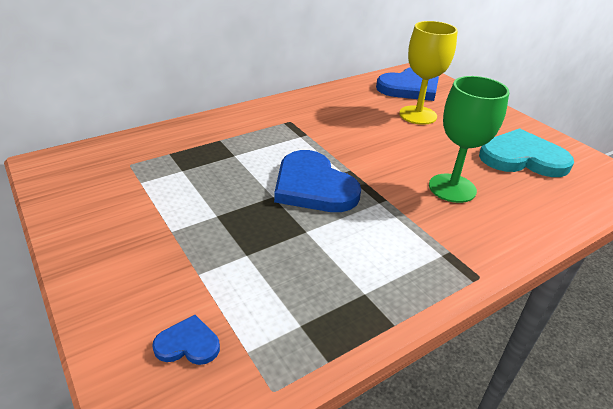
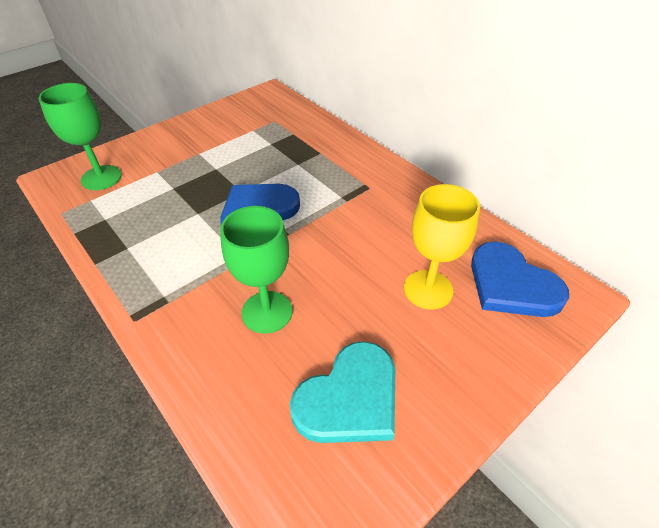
camera: 85 degrees right, 10 degrees up
(188, 344) = (101, 178): blue heart -> green goblet
(522, 158) = (349, 398): turquoise heart -> turquoise heart turned 45 degrees clockwise

